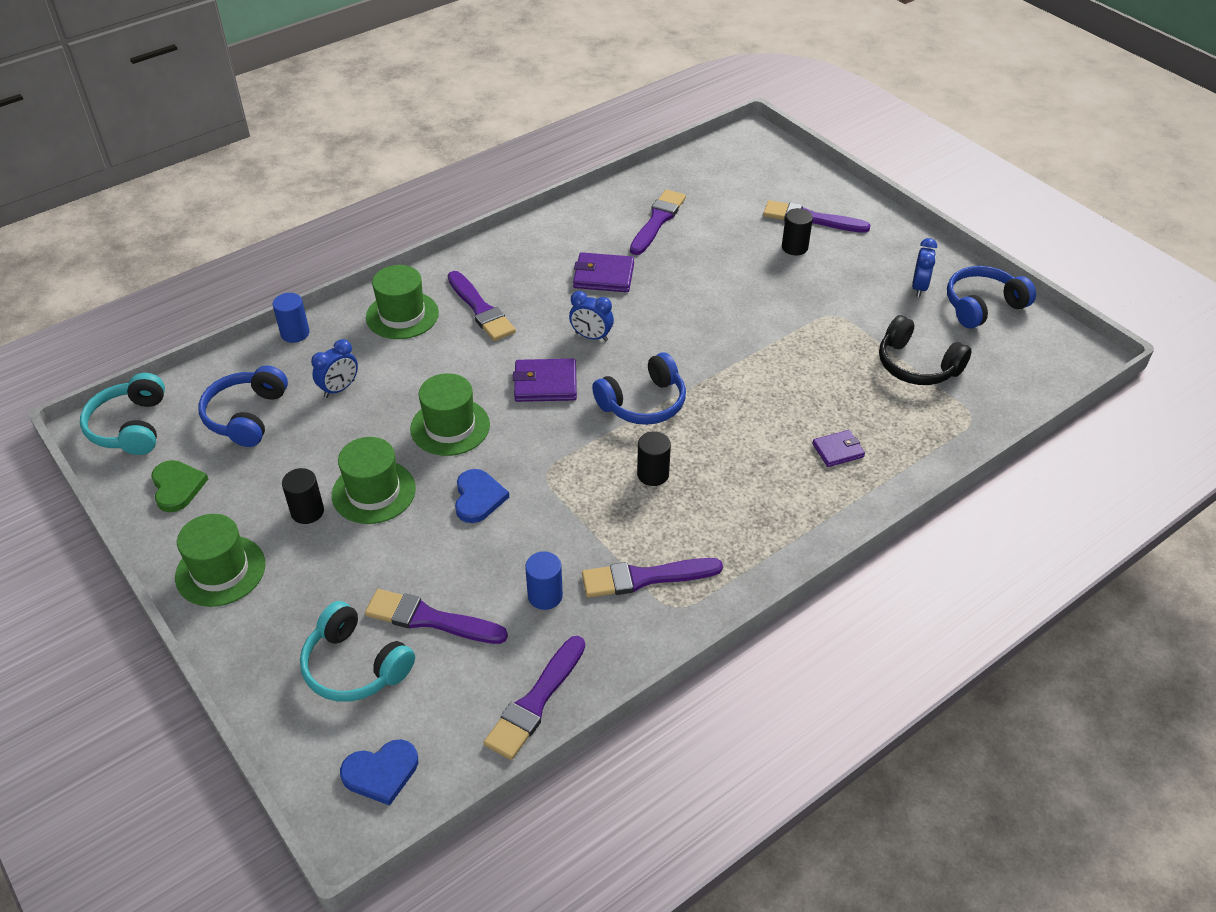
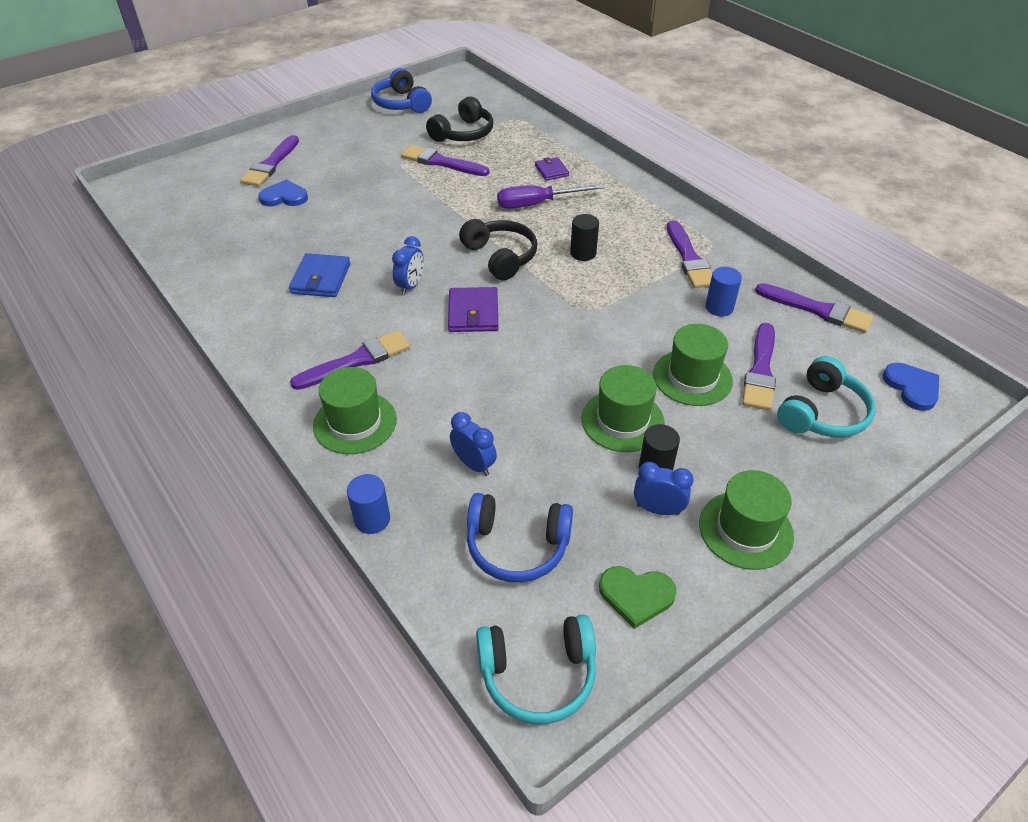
camera: 90 degrees left, 0 degrees up
(177, 487) = (636, 596): green heart -> green heart turned 150 degrees counterclockwise
(450, 427) = (531, 373): green hat -> green hat (692, 377)
(478, 498) = (621, 349): blue heart -> blue heart (284, 197)
(603, 276) = (321, 278): purple wallet -> blue wallet
(643, 403) = (500, 257): blue headphones -> black headphones
(657, 221) = (243, 245): purple brush -> purple brush (441, 162)
(756, 435) = (537, 204): none -> purple screwdriver
(794, 247) = (309, 174): black cylinder -> none
(919, 287) = (375, 125): blue clock -> blue clock (658, 509)

